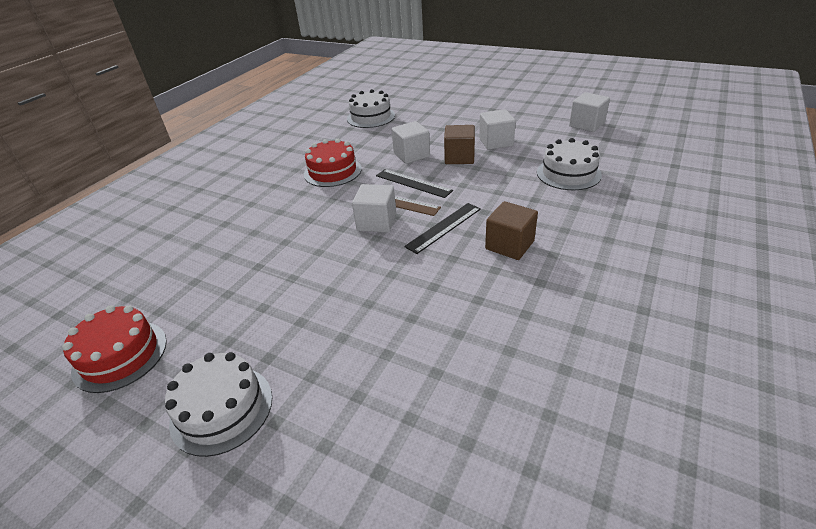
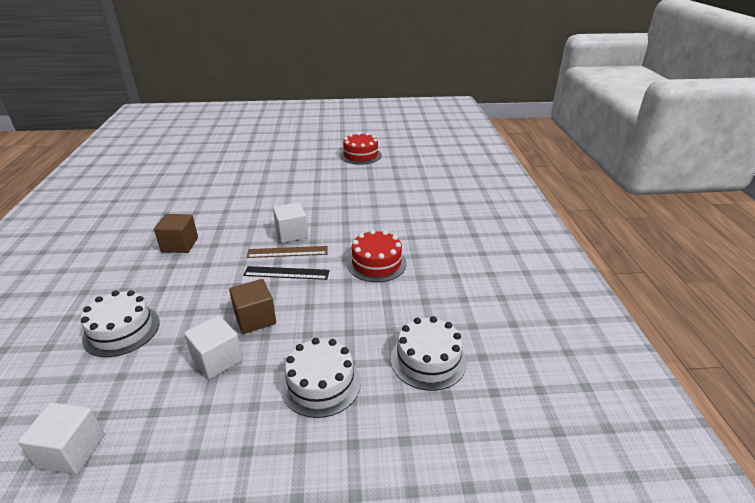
camera: 145 degrees right, 5 degrees down
(222, 409) = (294, 157): white cake -> white cake (321, 383)
(411, 155) = (313, 306): white cube -> none
(444, 227) = (236, 244): black ruler -> none

